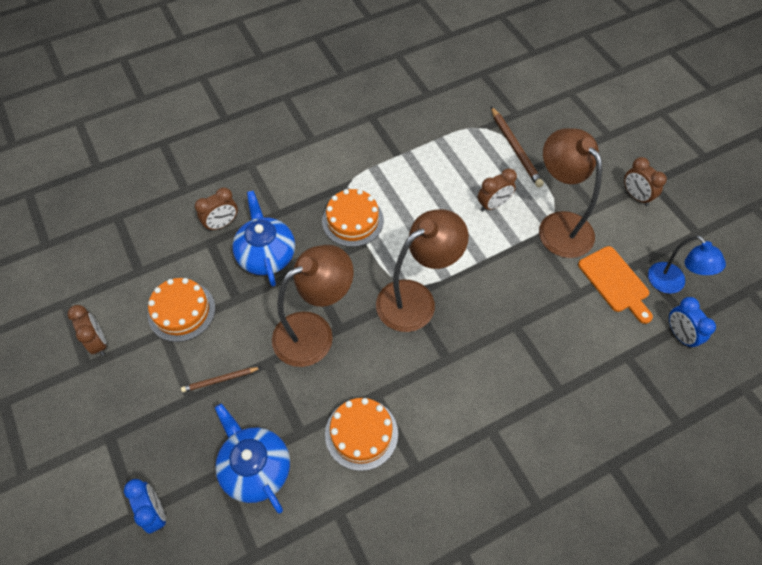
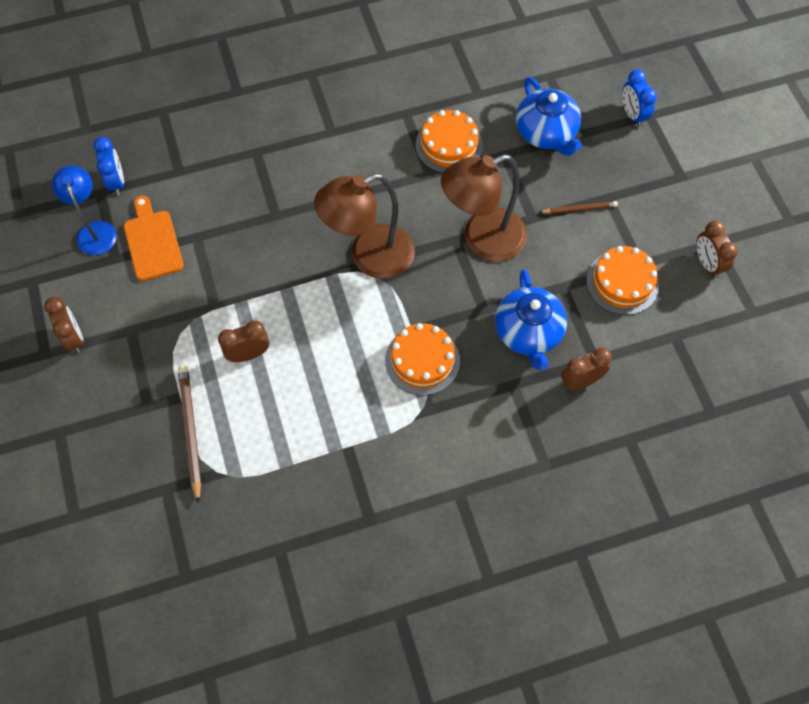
camera: 170 degrees left, 5 degrees up
(558, 225) = (183, 315): brown lamp -> none

